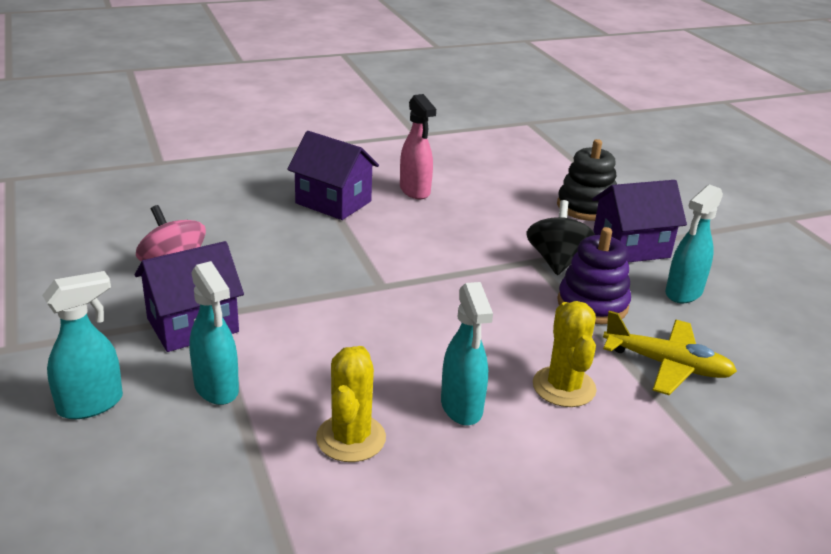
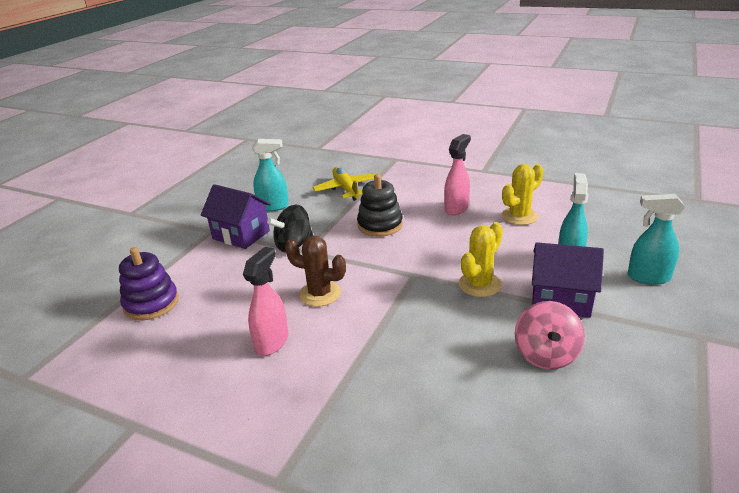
camera: 130 degrees left, 0 degrees up
(333, 202) = (351, 364): purple house -> none
(442, 232) = (320, 294): none -> brown cactus
(461, 407) = (456, 208): turquoise spray bottle -> pink spray bottle
(564, 387) = (402, 198): yellow cactus -> yellow cactus (479, 284)
(586, 207) = (200, 268): black stacking toy -> black stacking toy (380, 225)
(592, 304) = (324, 219): purple stacking toy -> purple stacking toy (151, 303)

